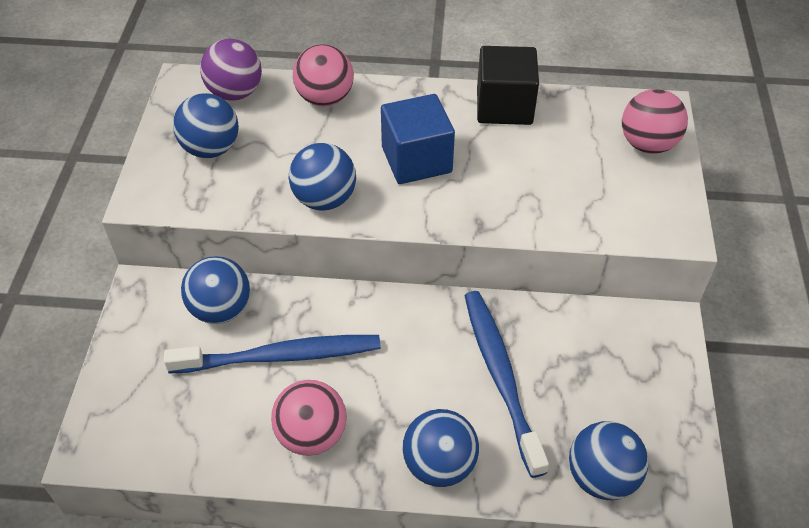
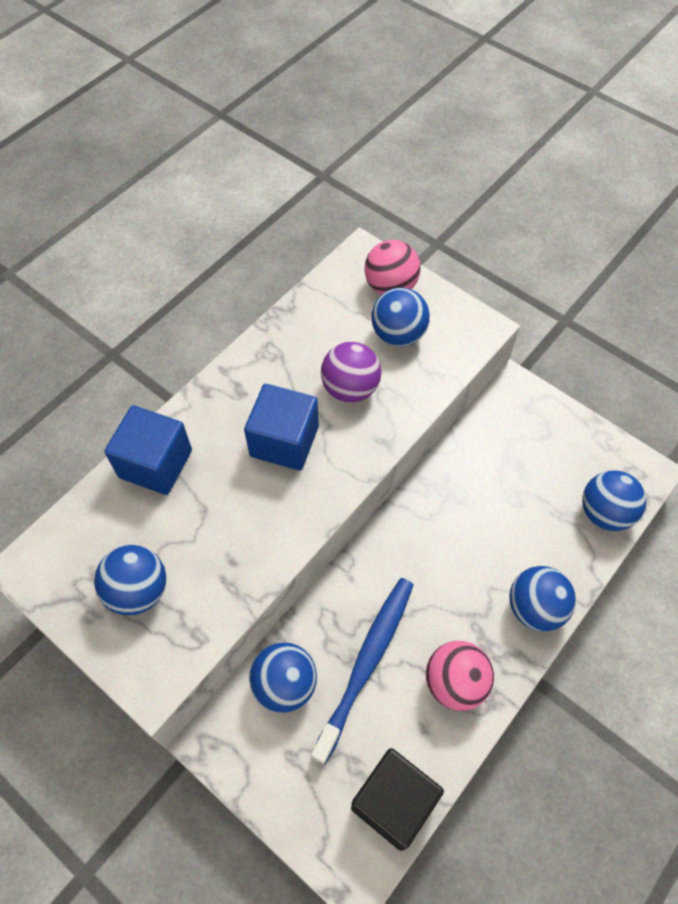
camera: 55 degrees left, 10 degrees up
(235, 93) = (83, 531): purple ball -> purple ball (350, 388)
(324, 199) = (273, 534): blue ball -> blue ball (398, 334)
(325, 98) = (155, 464): pink ball -> blue cube
(500, 376) = (488, 519): blue toothbrush -> none
(504, 106) = (277, 345): black cube -> black cube (394, 802)

